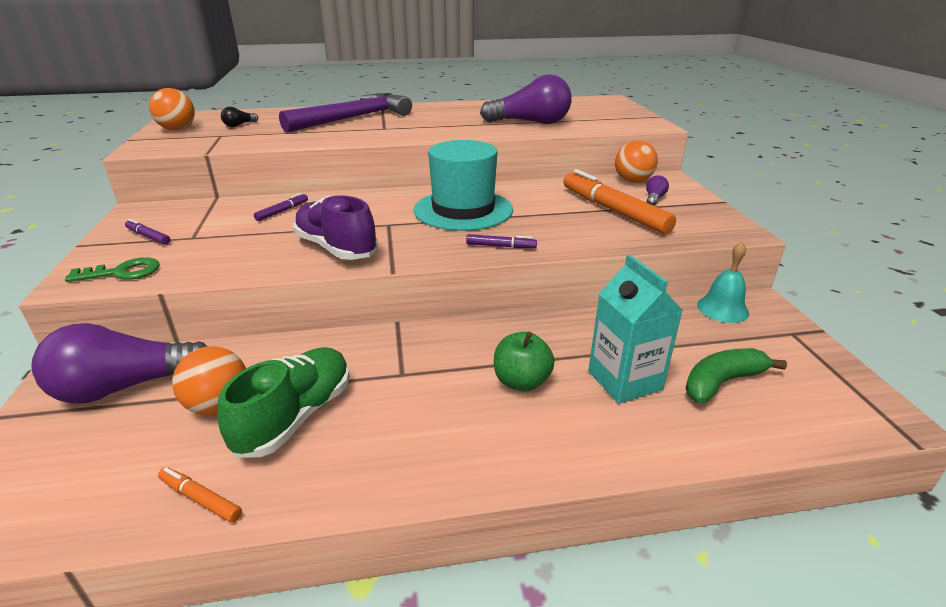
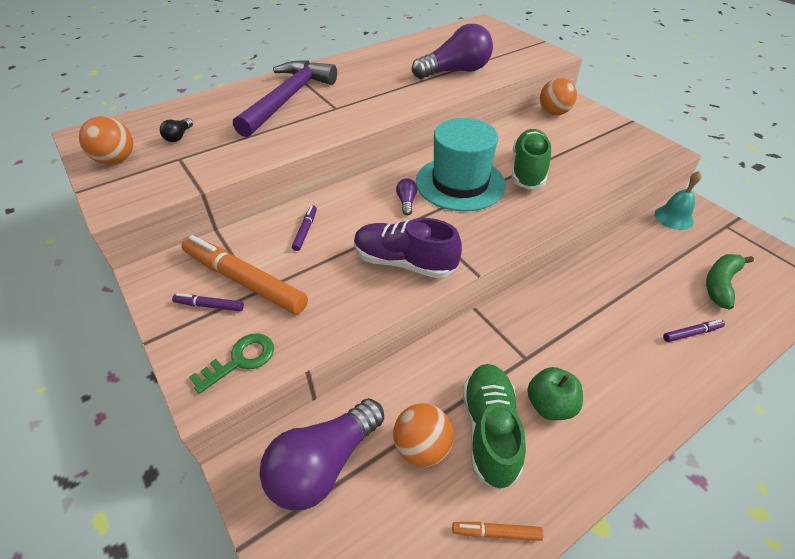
camera: 25 degrees left, 15 degrees up
(501, 246) = (529, 218): purple marker -> purple marker (691, 333)
(521, 382) = (609, 332): green apple -> green apple (550, 405)
(546, 215) = (528, 170): none -> green shoe
(613, 210) = (570, 152): orange marker -> orange marker (244, 280)
(624, 380) = (667, 305): turquoise carton -> none
(654, 199) = (585, 130): purple light bulb -> purple light bulb (406, 202)

